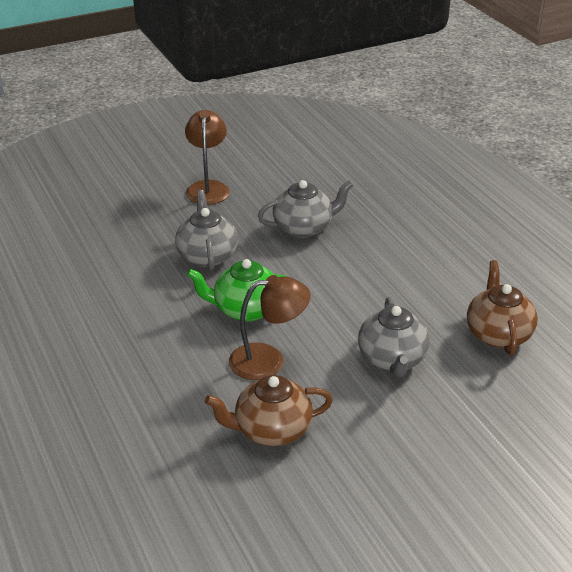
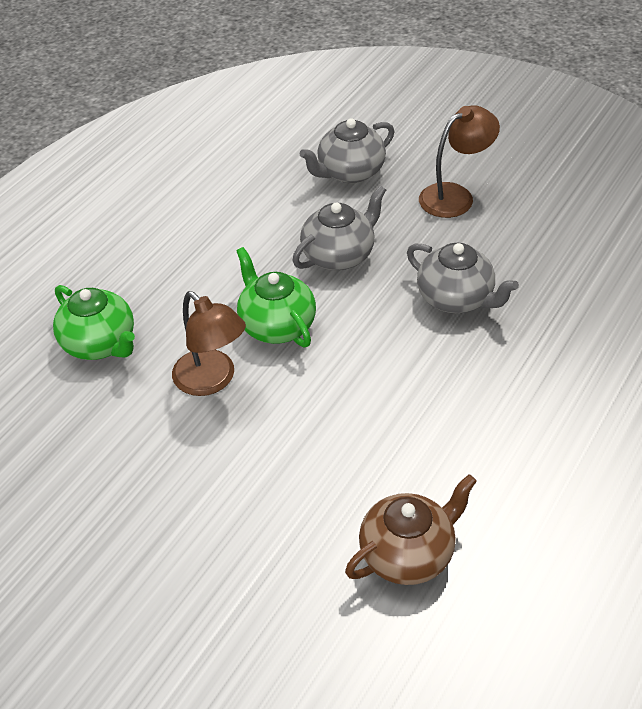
camera: 60 degrees right, 10 degrees up
(167, 405) = (100, 344): none -> green teapot
(271, 430) = (113, 432): brown teapot -> none
(392, 359) = (287, 476): grey teapot -> grey teapot (350, 172)

